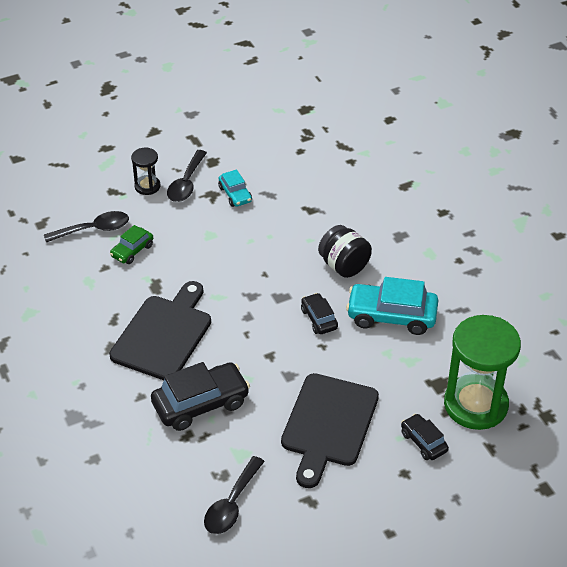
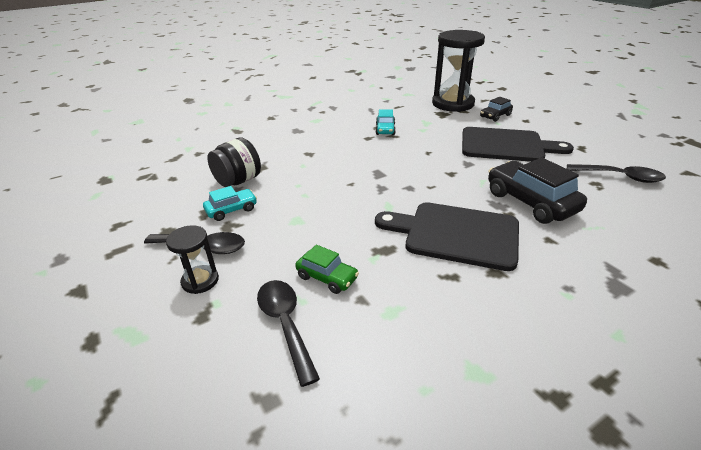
camera: 95 degrees left, 10 degrees down
(319, 319) = (399, 155): black car -> none
(344, 265) = (334, 149): black jar -> black jar (238, 181)
(391, 316) = (385, 129): turquoise car -> turquoise car, size x0.55
(475, 404) = (453, 104): green hourglass -> black hourglass

